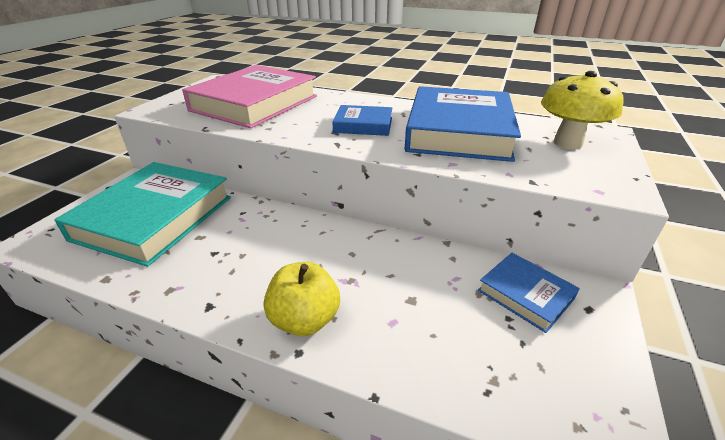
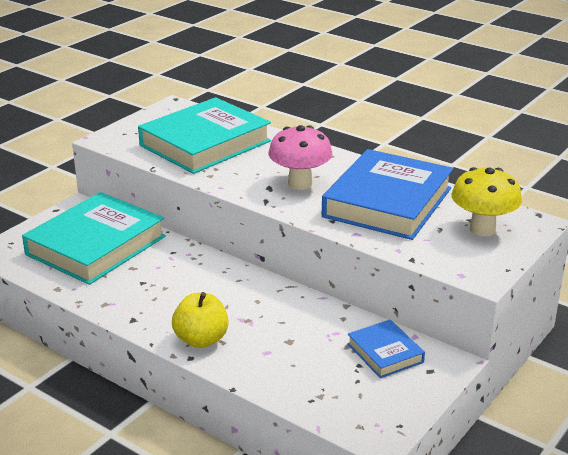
camera: 15 degrees right, 5 degrees down
(255, 103) = (205, 143): pink book -> turquoise book
(363, 125) = (300, 183): blue book -> pink mushroom

